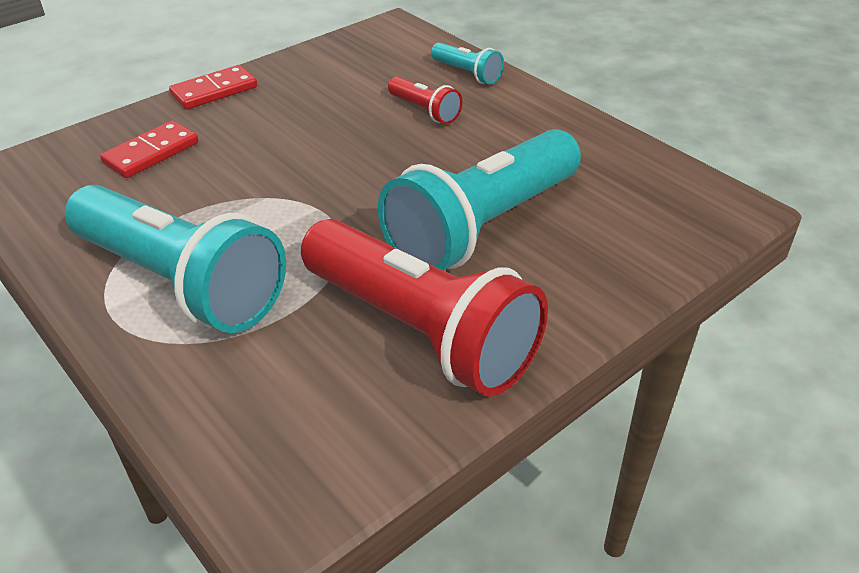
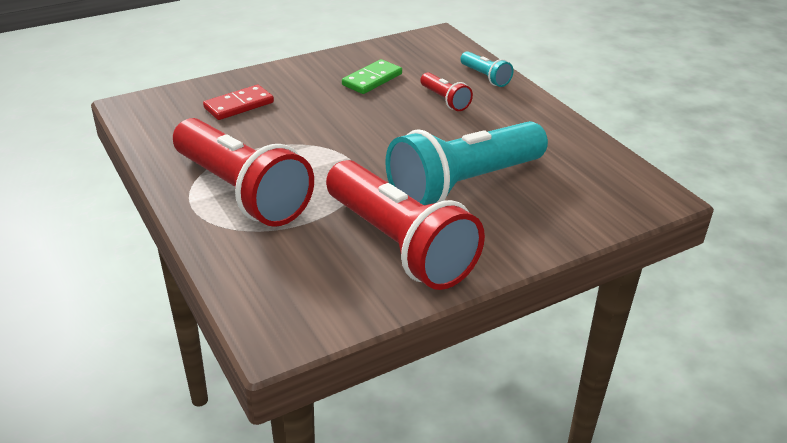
camera: 10 degrees right, 5 degrees down
(180, 283) = (242, 192): turquoise flashlight -> red flashlight
(214, 91) = (292, 68): red domino -> none
(324, 94) = (372, 79): none -> green domino

